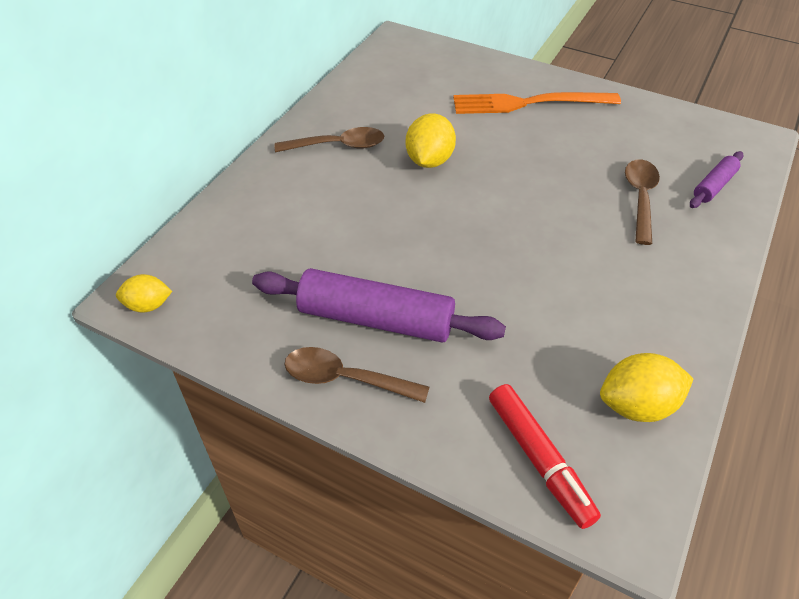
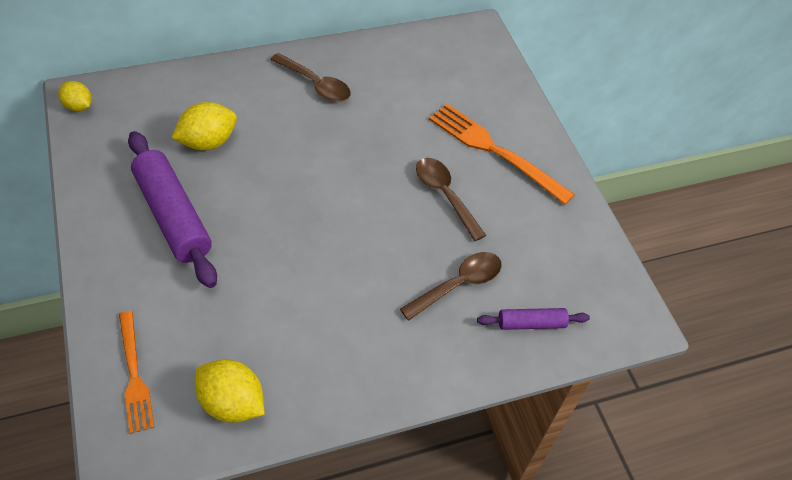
camera: 40 degrees right, 5 degrees up
(345, 378) = (109, 235): brown spoon -> brown spoon (445, 195)
(429, 160) = (357, 140): yellow lemon -> yellow lemon (208, 142)
(539, 460) = (134, 375): red marker -> orange fork

